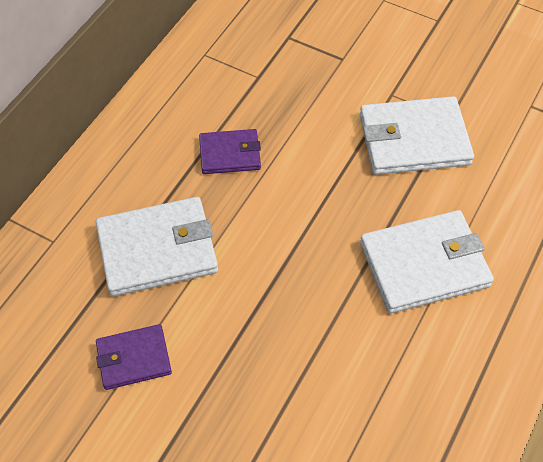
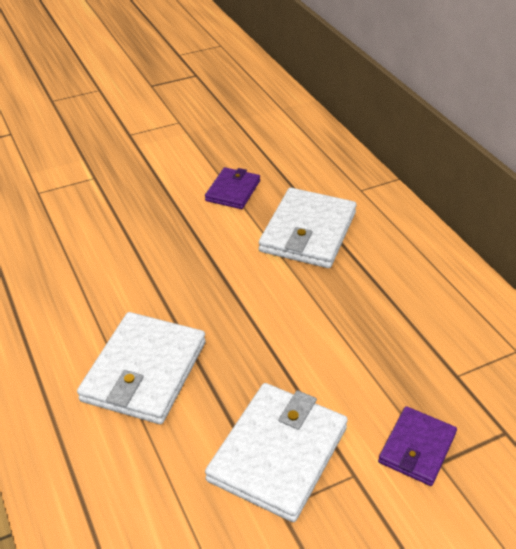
camera: 125 degrees right, 15 degrees down
(230, 154) = (370, 310): purple wallet -> purple wallet (417, 448)

